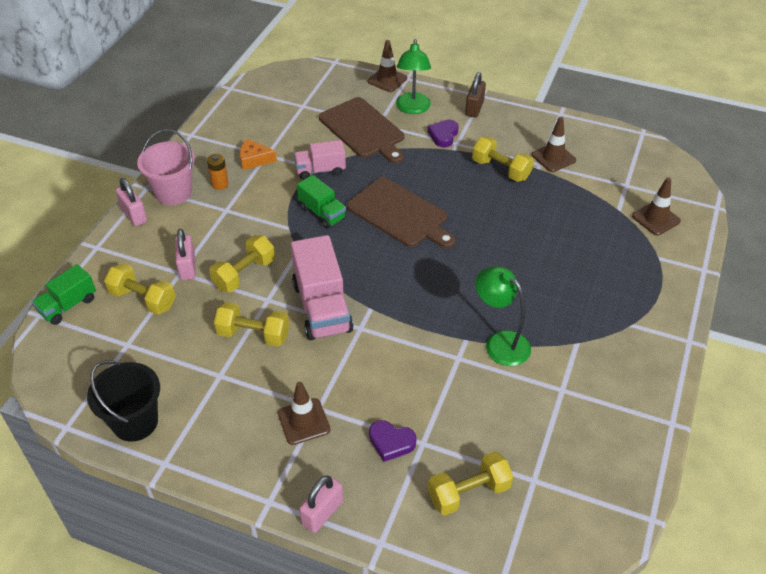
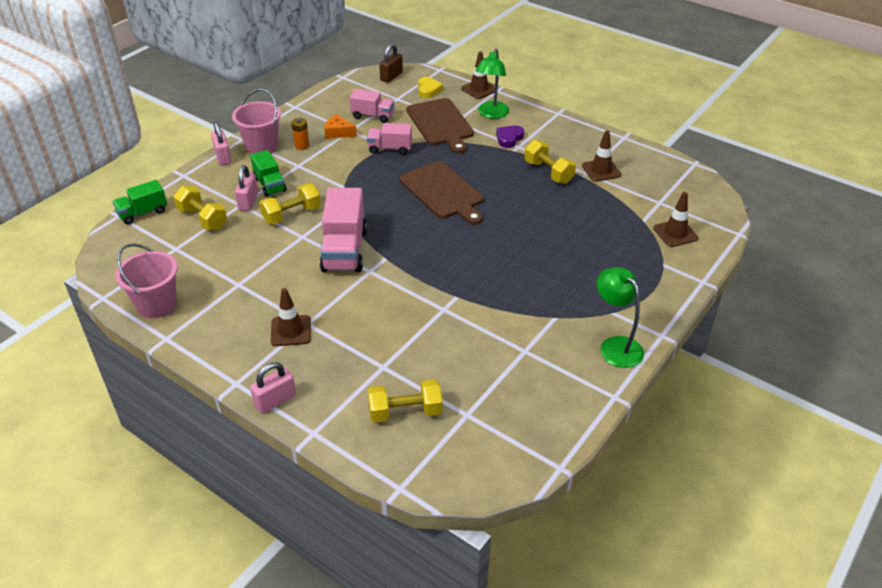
camera: 15 degrees right, 5 degrees down
(135, 422) = (157, 304): black bucket -> pink bucket
(253, 334) = (279, 260): yellow dumbbell -> none
(284, 132) = (372, 116): none -> pink truck
(322, 213) = (377, 180): green truck -> green truck (270, 184)
(333, 89) = (428, 90): none -> yellow heart
(391, 442) = (356, 361): purple heart -> none
(474, 108) = (546, 122): brown padlock -> brown padlock (391, 76)
(500, 343) = (486, 304): green lamp -> green lamp (615, 346)

